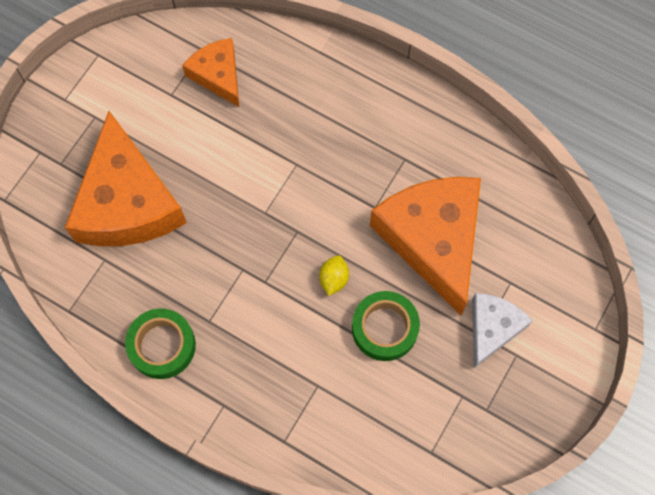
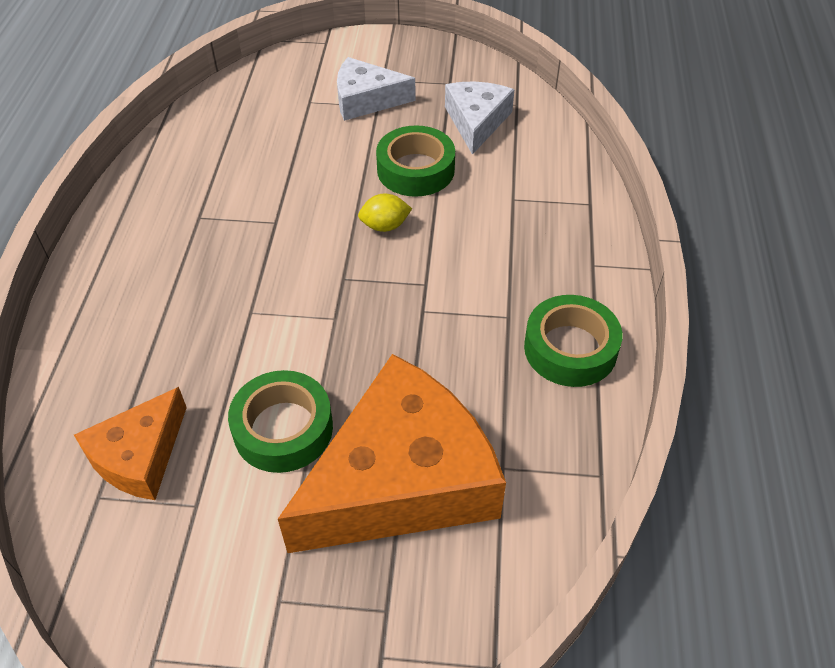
camera: 115 degrees left, 20 degrees down
(195, 153) = (283, 428): none -> green tape
(422, 405) = (476, 122): none -> white cheese
(433, 239) = (291, 165): orange cheese -> none

